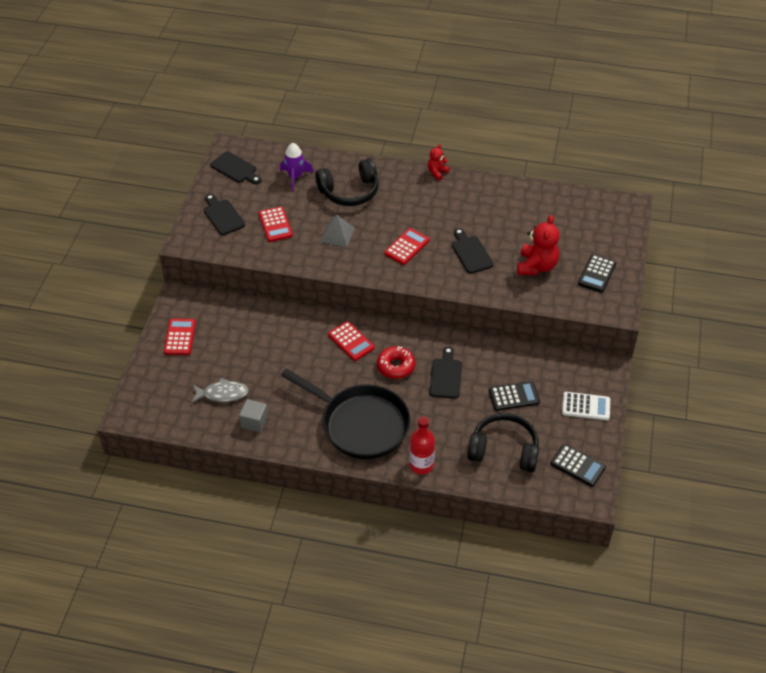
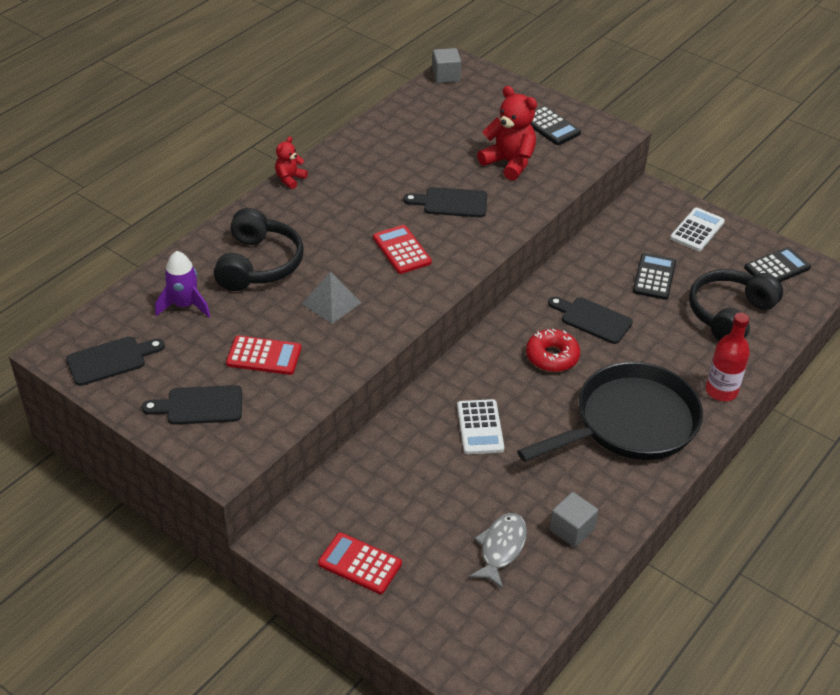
camera: 65 degrees left, 5 degrees down
(311, 352) = (480, 427): none -> white calculator
(351, 341) = (484, 382): red calculator -> none
(437, 172) = (290, 179): red teddy bear -> red teddy bear turned 60 degrees clockwise
(610, 201) = (446, 76): none -> grey cube

